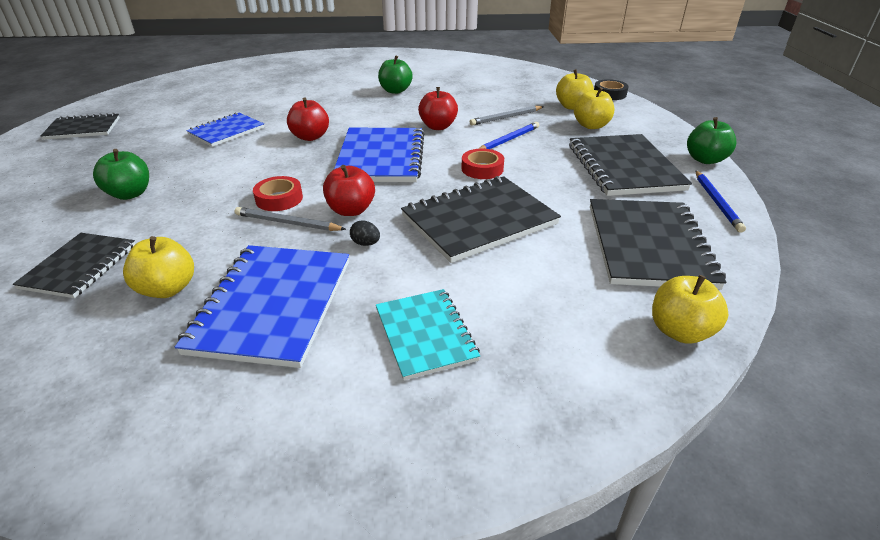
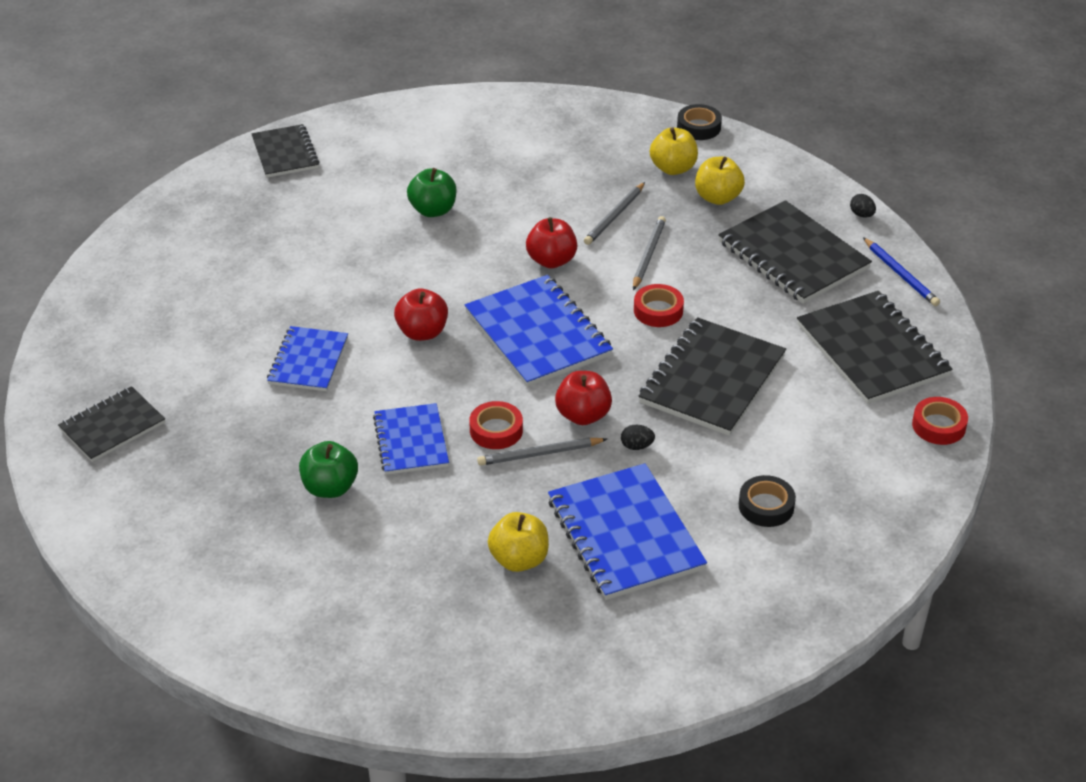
camera: 30 degrees left, 5 degrees up
(79, 266) = (408, 576): black notebook -> black notebook (285, 153)
(217, 186) = (411, 441): none -> blue notebook
(425, 334) = (766, 506): turquoise notebook -> black tape
(508, 140) = (648, 255): blue pencil -> grey pencil
(679, 331) = (938, 426): yellow apple -> red tape
(705, 160) = (861, 215): green apple -> black egg

